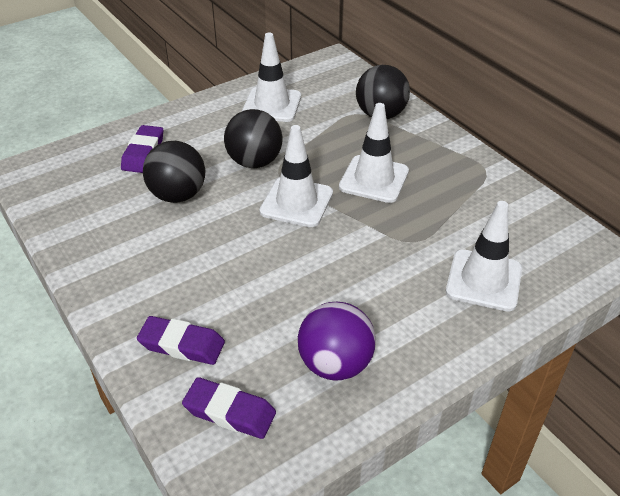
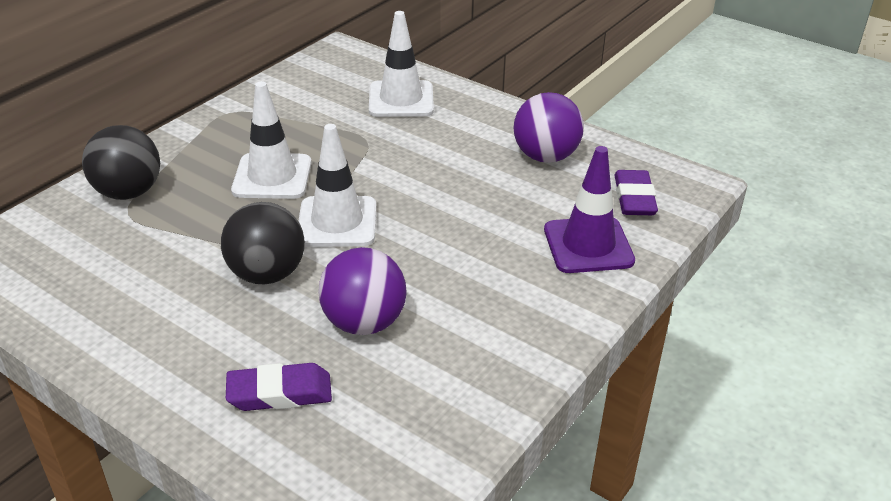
camera: 110 degrees left, 5 degrees down
(178, 195) = (364, 323): black ball -> purple ball
(182, 344) = (588, 245): purple eraser -> purple traffic cone
(272, 105) = (115, 293): white traffic cone -> none

